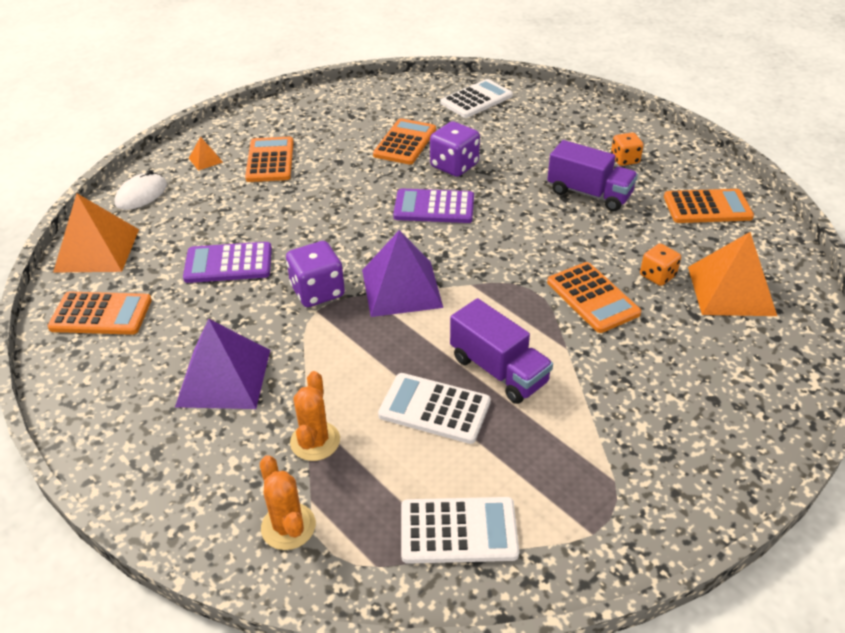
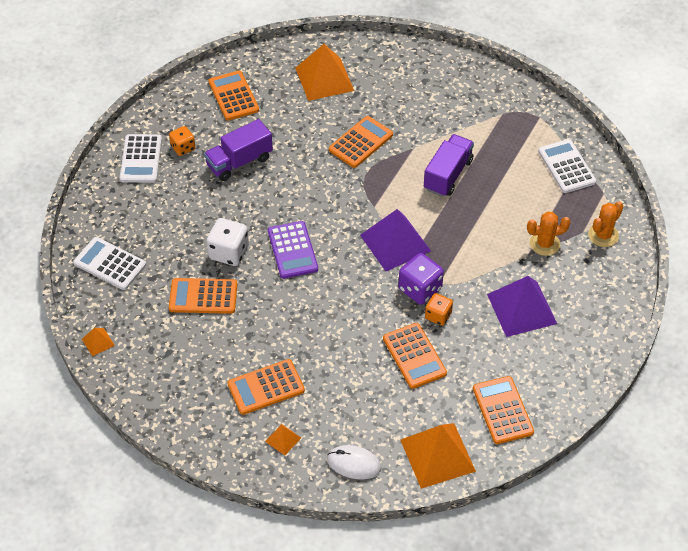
camera: 110 degrees left, 10 degrees up
(228, 263) = (414, 356): purple calculator -> orange calculator
(388, 84) = (98, 342): none -> orange pyramid
(434, 409) = (493, 197): white calculator -> white calculator (141, 159)
(454, 166) = (229, 252): purple dice -> white dice
(589, 193) = (239, 162): purple truck -> purple truck turned 135 degrees counterclockwise
(657, 276) = (324, 114): orange dice -> orange dice (438, 316)

